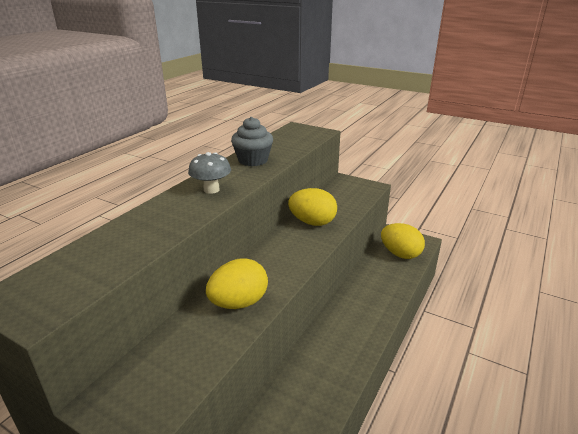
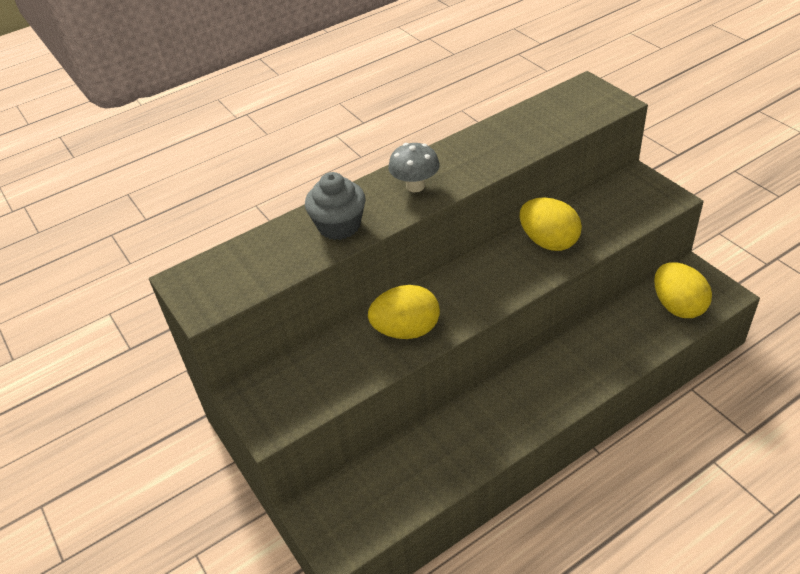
camera: 30 degrees right, 15 degrees up
(253, 160) = (489, 144): grey cupcake -> grey cupcake (339, 226)

